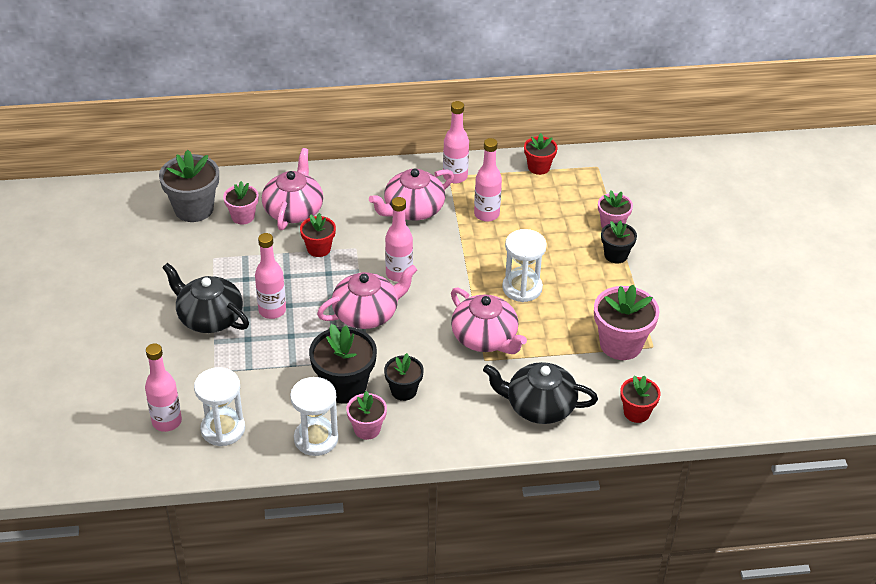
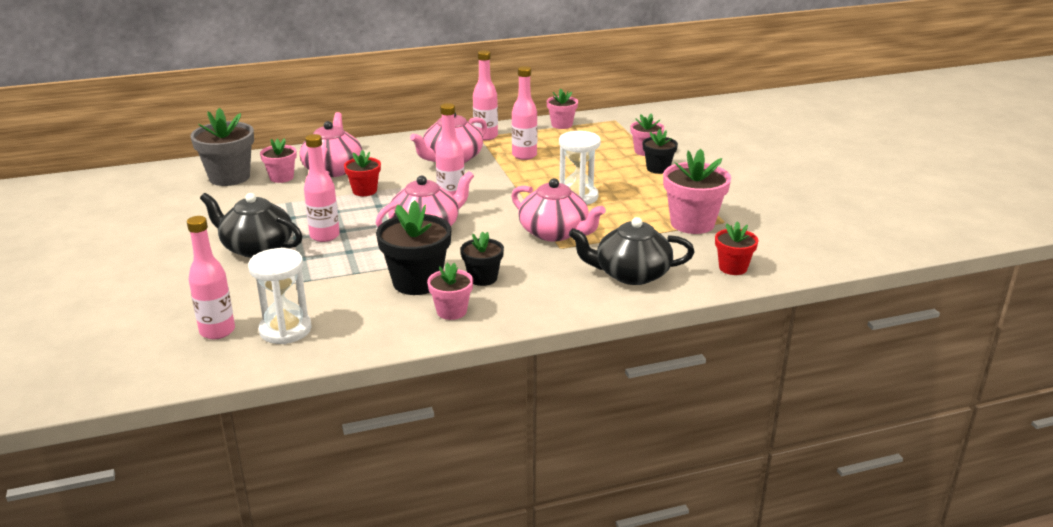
camera: 10 degrees left, 15 degrees down
(316, 439) = (396, 325): white hourglass -> none
(538, 167) = (561, 125): red flower pot -> pink flower pot

